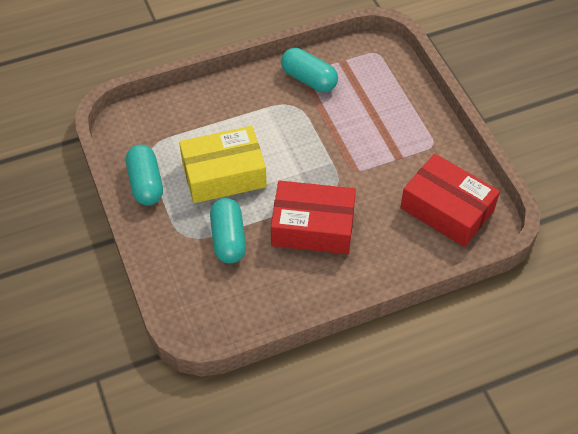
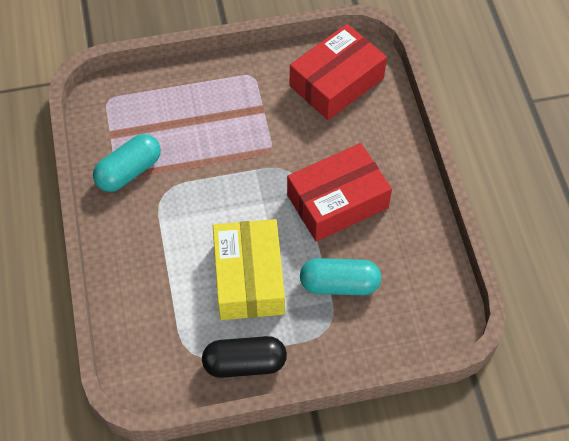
camera: 80 degrees left, 5 degrees up
(146, 183) = (245, 363): turquoise capsule -> black capsule
(313, 227) = (337, 201): red box -> red box turned 45 degrees clockwise

